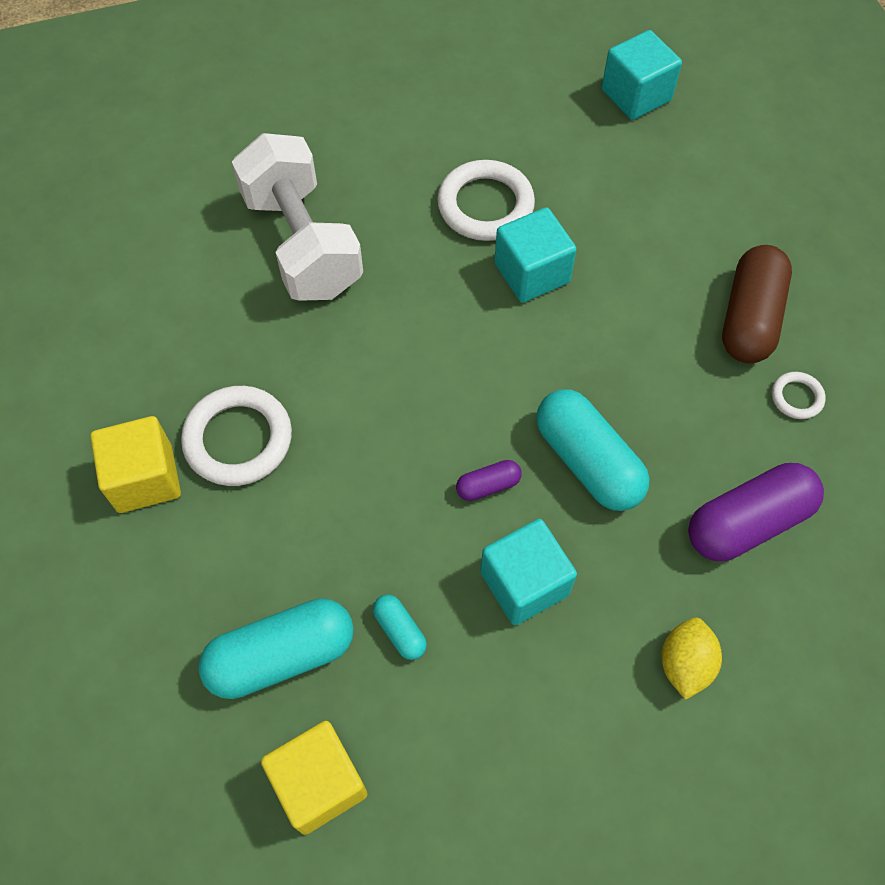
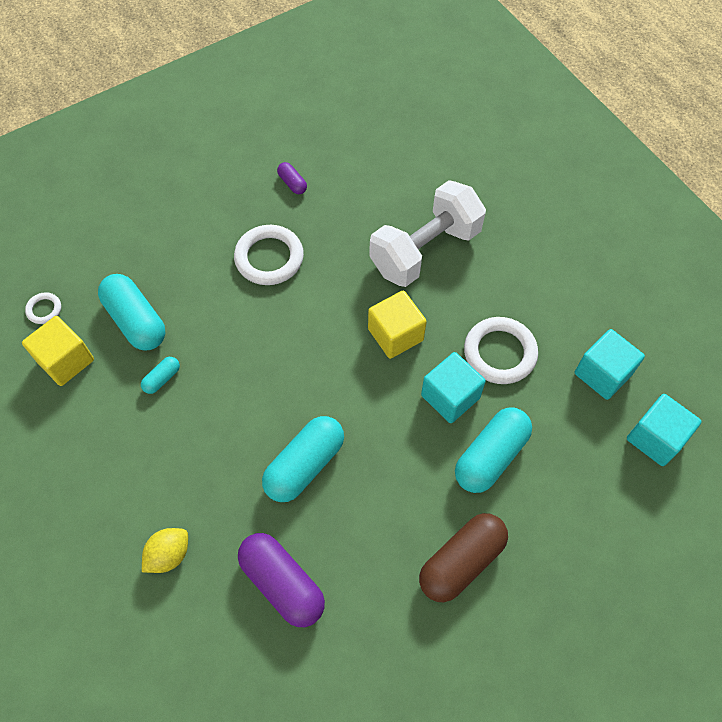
camera: 75 degrees right, 0 degrees up
(145, 478) = (232, 220): yellow cube -> yellow cube (395, 335)
(488, 485) = (271, 406): purple capsule -> purple capsule (292, 183)
(524, 583) = (206, 443): turquoise cube -> turquoise cube (602, 374)
(623, 253) = (490, 456): none -> turquoise capsule
(685, 664) = (169, 555): yellow lemon -> yellow lemon turned 45 degrees counterclockwise
(749, 318) = (461, 561): brown capsule -> brown capsule turned 45 degrees counterclockwise
(796, 397) = (398, 608): white ring -> white ring (44, 309)

